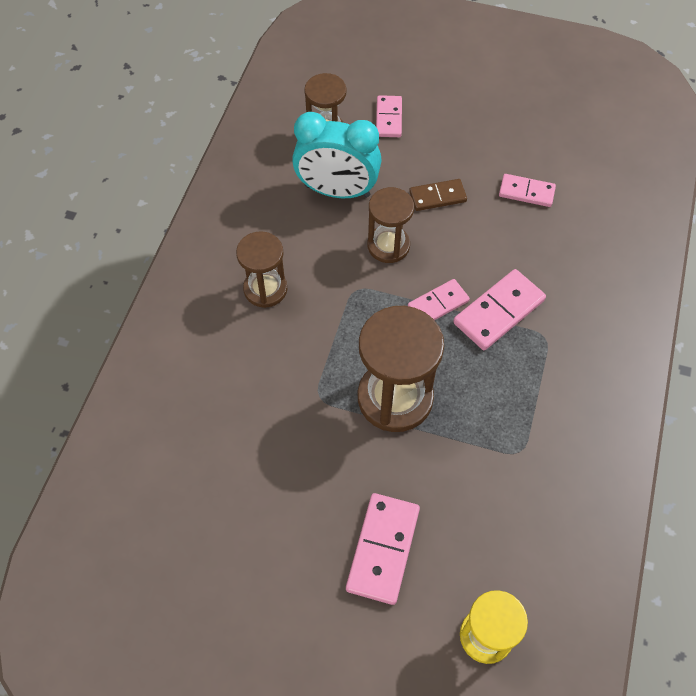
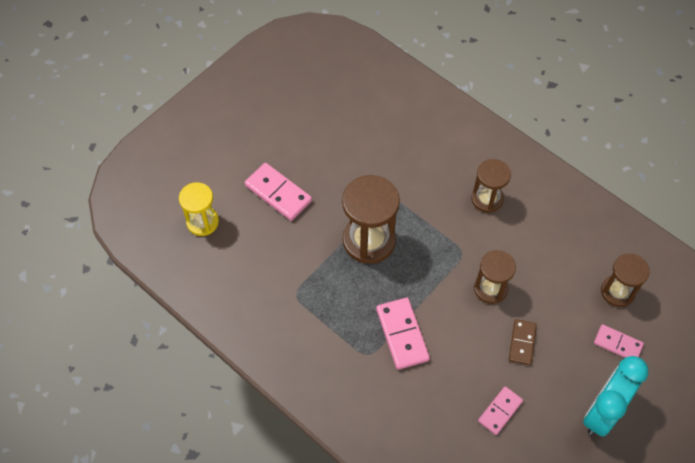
camera: 115 degrees right, 0 degrees up
(337, 191) = (555, 276): turquoise clock -> turquoise clock (603, 411)
(438, 304) = (427, 298): pink domino -> none

